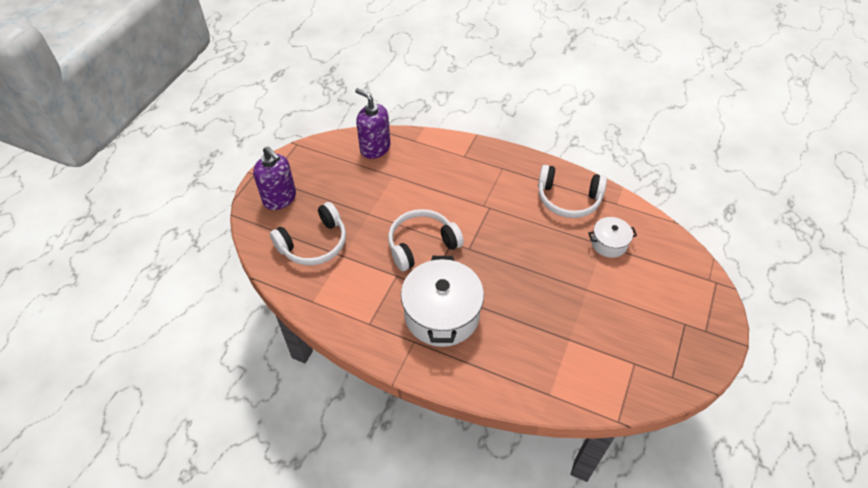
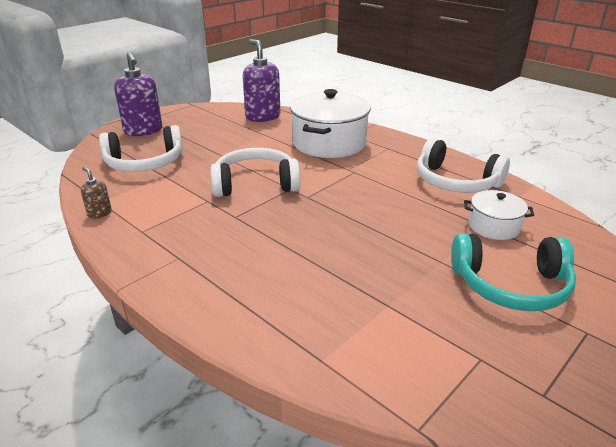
camera: 20 degrees right, 20 degrees down
(323, 315) = (99, 213): none -> brown soap dispenser
(442, 314) = (232, 242): white pot -> white pot (329, 143)
(634, 298) = (511, 285): none -> turquoise headphones

